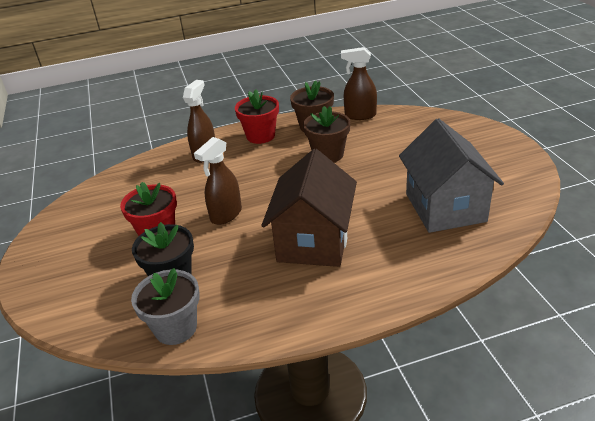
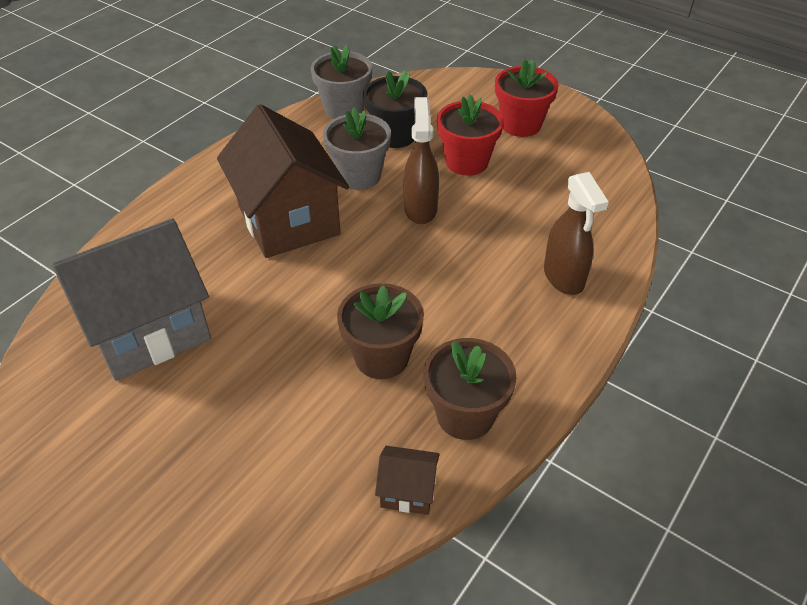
camera: 140 degrees right, 10 degrees up
(236, 254) = (359, 176): none -> grey flower pot
(260, 136) = (529, 350): red flower pot -> red flower pot (520, 125)
(360, 115) = (407, 491): brown spray bottle -> brown house
(445, 207) = (148, 330): grey house -> grey house turned 75 degrees counterclockwise

